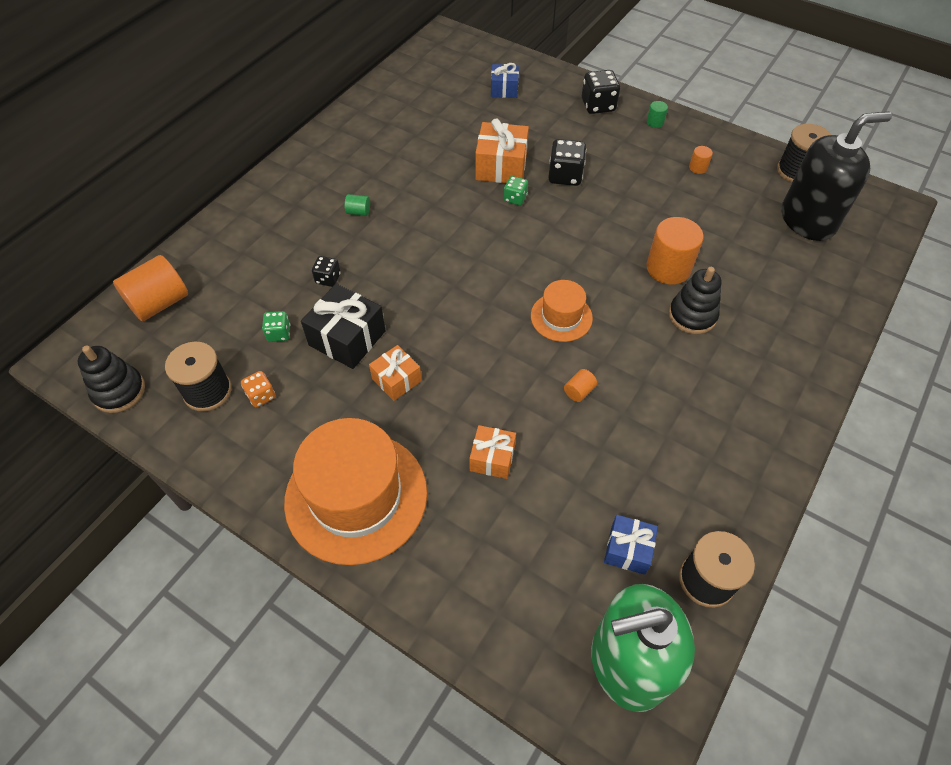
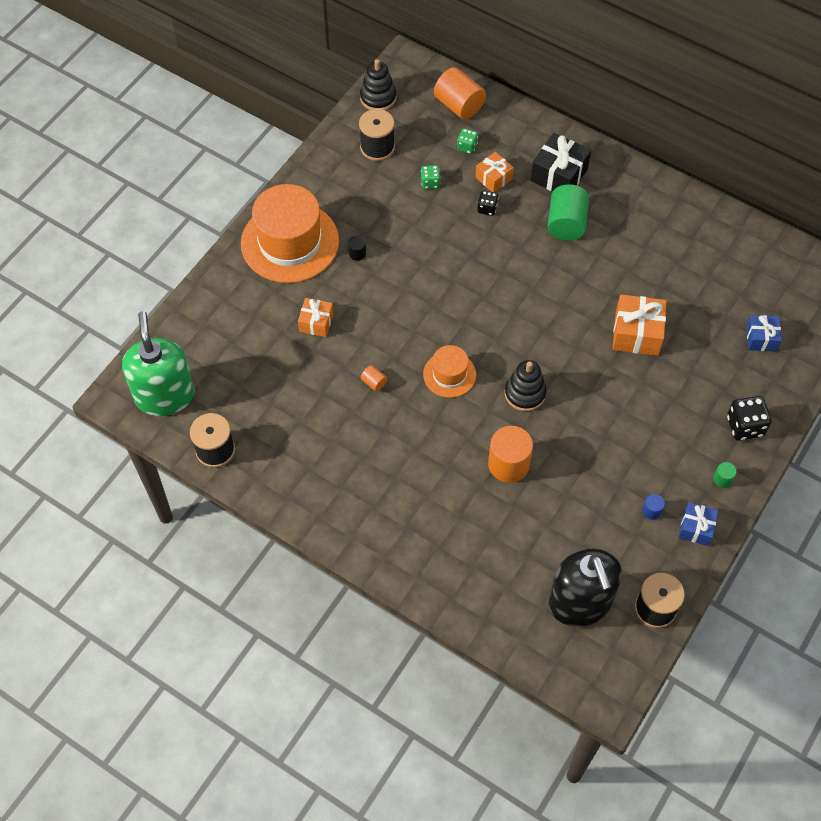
camera: 90 degrees right, 5 degrees up
(261, 396) = (373, 179): orange dice -> none
(347, 338) = (426, 226): black gift -> black gift (559, 175)
(358, 212) = (566, 223): green cylinder -> green cylinder, size x2.20
(383, 412) = (357, 253): none -> black cylinder
(396, 380) = (386, 260): orange gift -> orange gift (493, 178)
(515, 198) = (592, 344): green dice -> green dice (467, 147)
(565, 176) = (628, 388): black dice -> none
(628, 550) = (240, 403): blue gift -> blue gift (696, 528)
(692, 315) = (452, 476): black stacking toy -> black stacking toy (525, 393)
(698, 168) = (651, 511): orange cylinder -> blue cylinder

